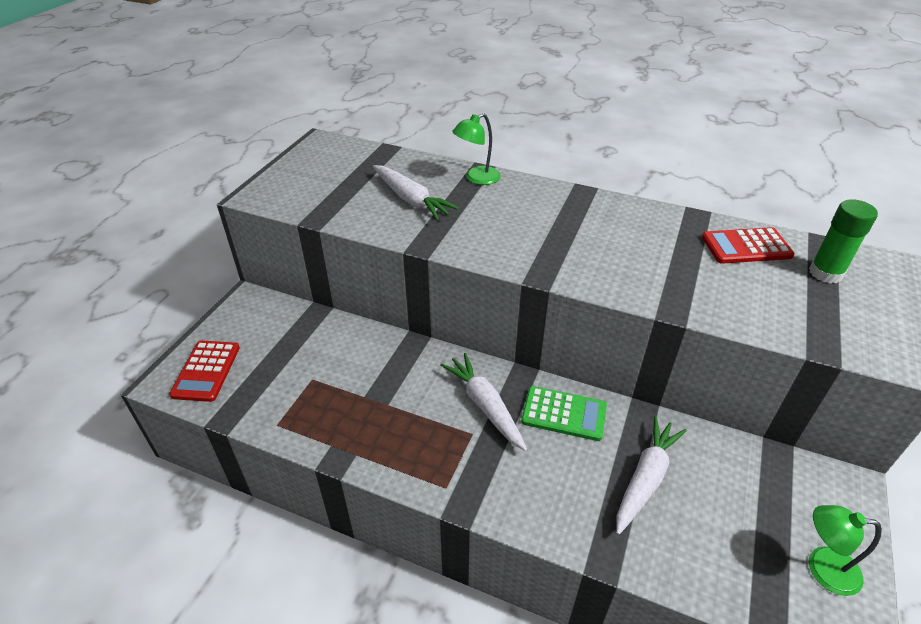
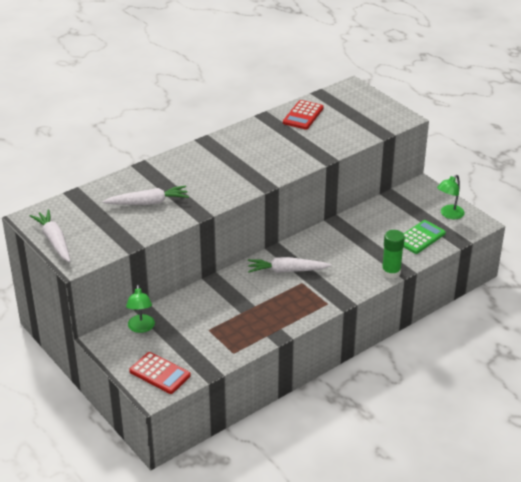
camera: 60 degrees left, 5 degrees down
(476, 178) = (151, 171): green lamp -> green lamp (141, 328)
(564, 414) = (315, 246): green calculator -> green calculator (420, 237)
(645, 478) = (373, 239): white carrot -> white carrot (54, 241)
(825, 273) = (341, 105): green glue stick -> green glue stick (391, 272)

